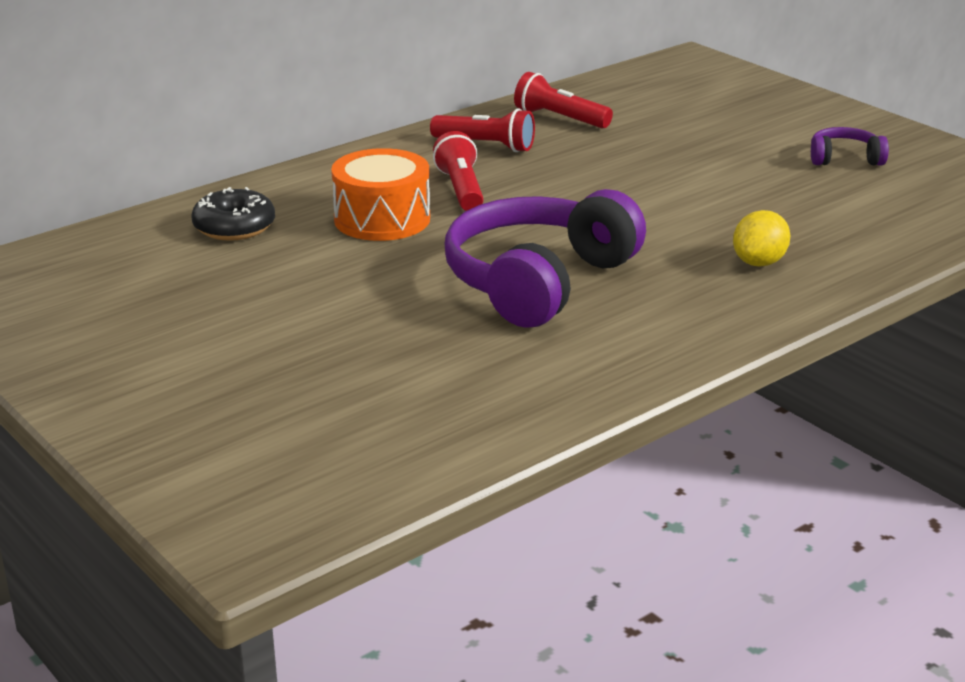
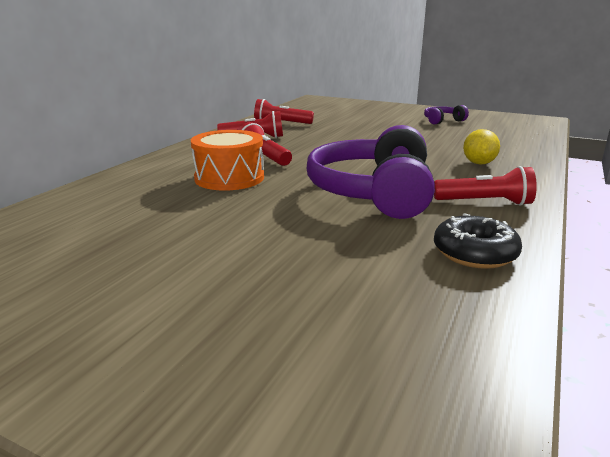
camera: 25 degrees left, 5 degrees down
(234, 227) = (122, 198): black donut -> black donut (474, 253)
(662, 328) = (485, 202): none -> red flashlight

